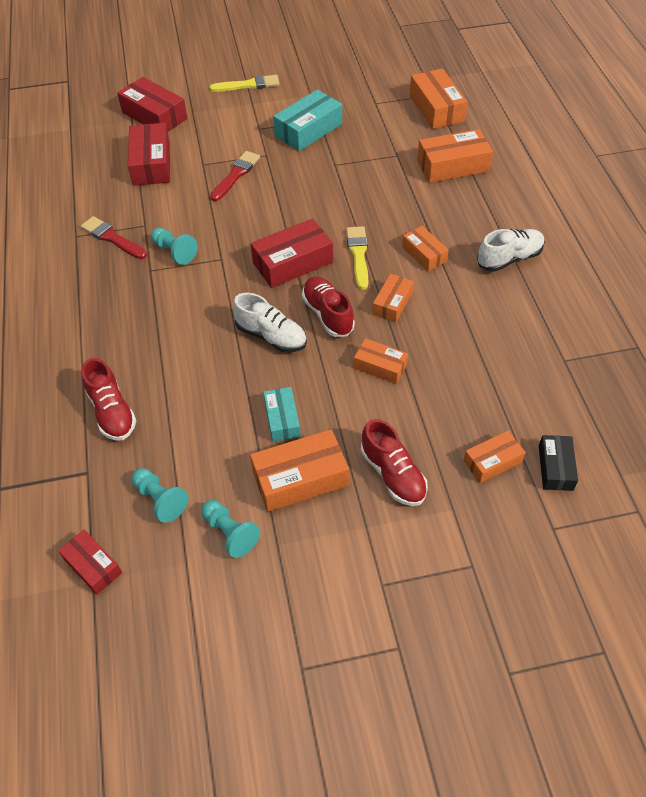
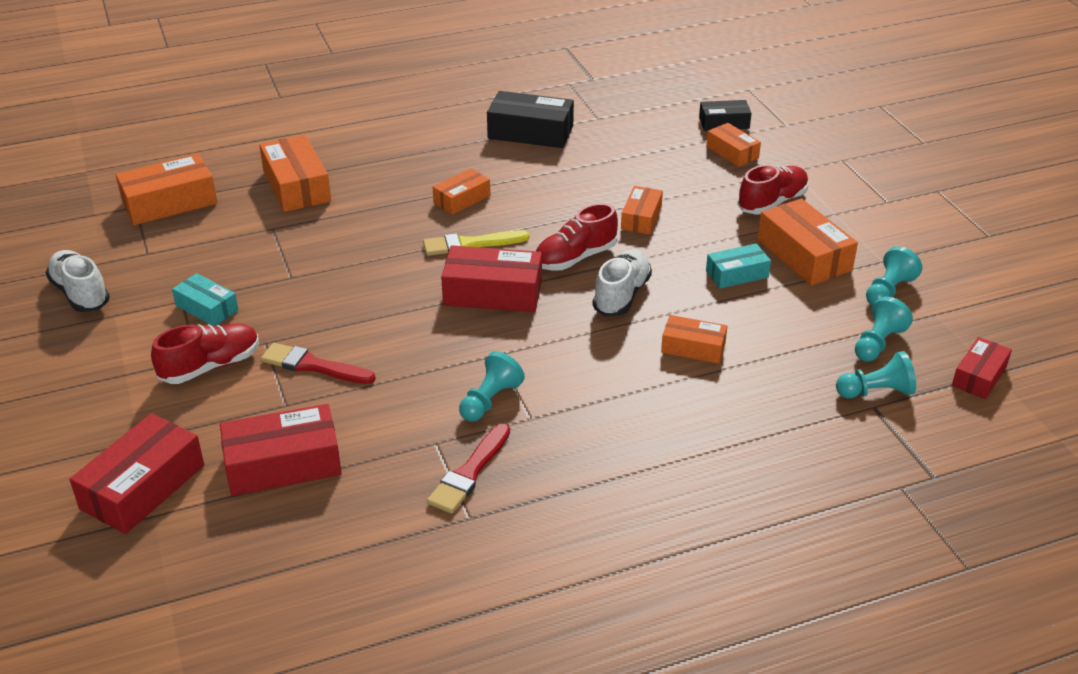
camera: 100 degrees left, 15 degrees down
(102, 479) = (876, 392): none -> turquoise pawn
(112, 412) = (783, 404): red shoe -> red shoe (210, 366)
(248, 85) = (70, 385): yellow brush -> none
(293, 262) = (493, 293): red box -> red box turned 45 degrees counterclockwise
(308, 130) = (207, 308): turquoise box -> turquoise box, size x0.60
(392, 303) = (546, 216): orange box -> orange box (693, 347)
(509, 258) = (460, 147): white shoe -> white shoe (80, 293)
(535, 307) = (530, 132): none -> black box

